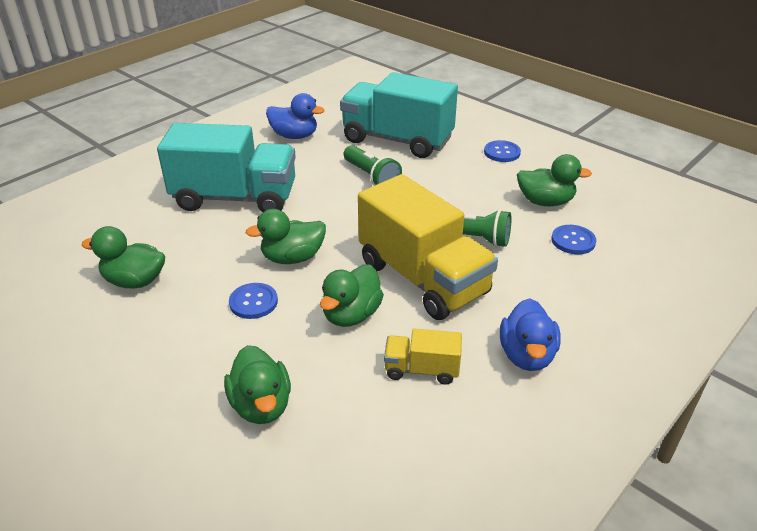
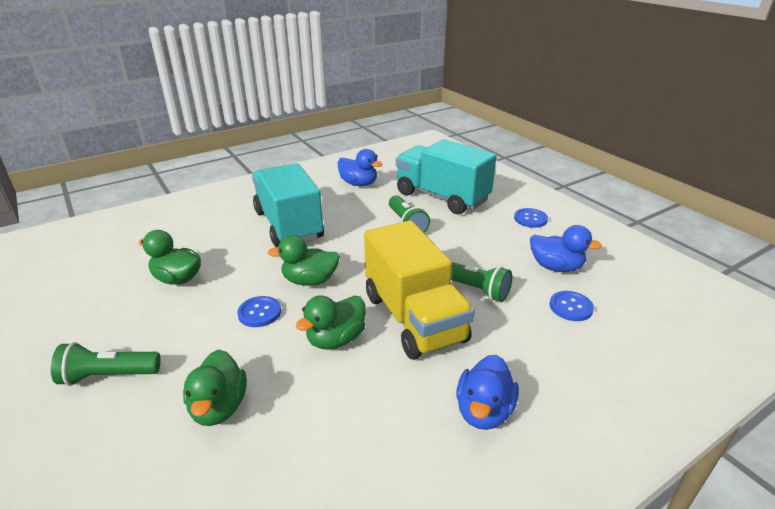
camera: 15 degrees right, 5 degrees down
(117, 399) = (109, 376): none -> green flashlight
(235, 198) = (288, 225): turquoise truck -> turquoise truck turned 135 degrees counterclockwise
(421, 370) = (376, 404): yellow truck -> none
(545, 202) = (556, 267): green duck -> blue duck

